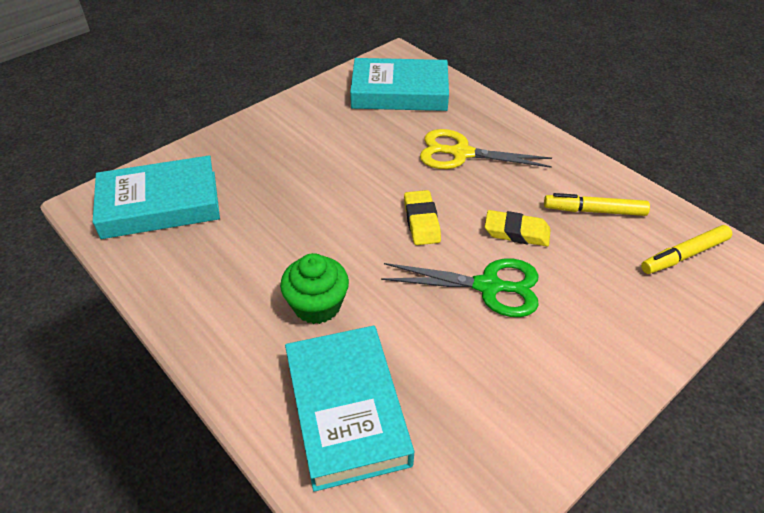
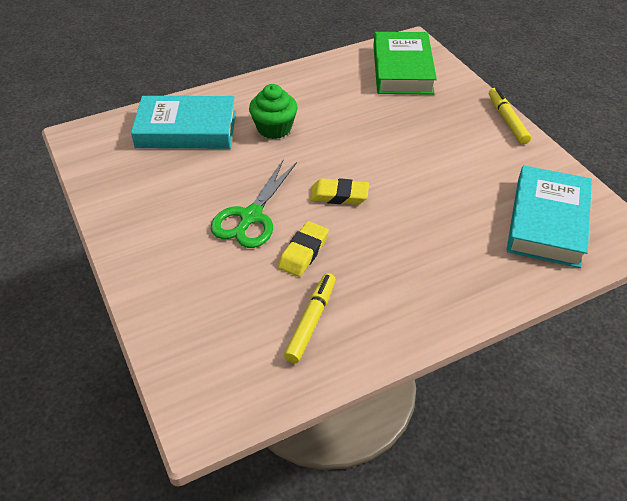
camera: 105 degrees right, 0 degrees up
(160, 204) = (402, 69): turquoise book -> green book
(461, 153) = (428, 244): yellow scissors -> none
(684, 255) = (224, 370): yellow marker -> yellow marker (507, 120)

